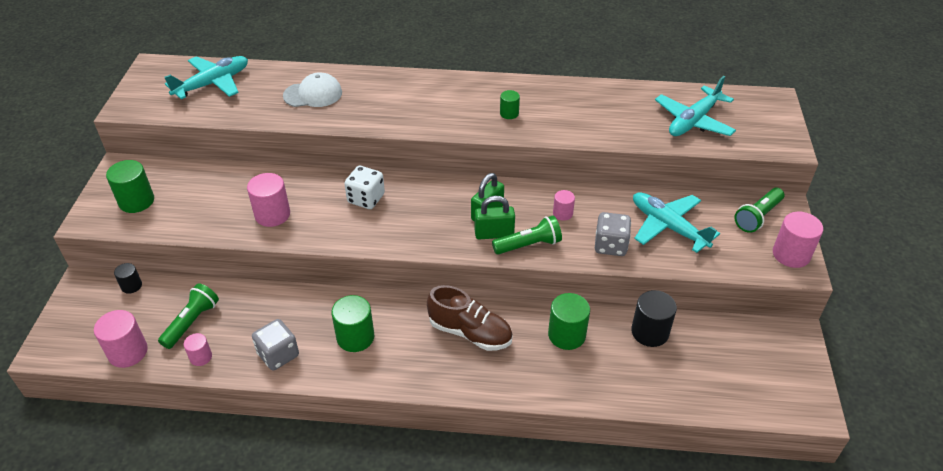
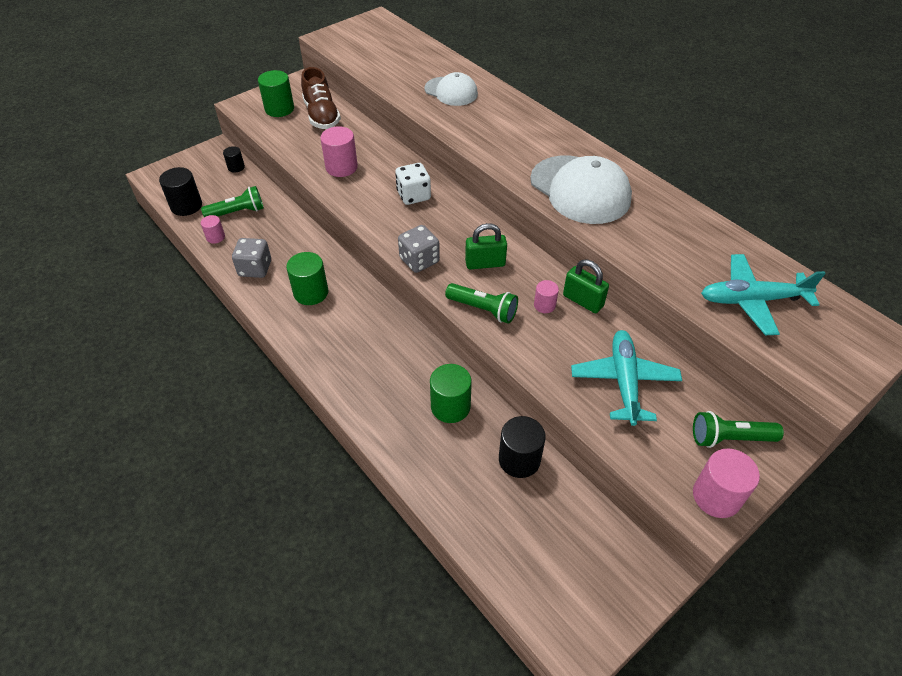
camera: 45 degrees right, 5 degrees up
(128, 352) = (186, 206): pink cylinder -> black cylinder
(213, 84) = (397, 49): turquoise plane -> none
(470, 332) = (385, 348): brown shoe -> brown shoe (321, 115)
(494, 234) = (468, 282): green padlock -> green padlock (583, 301)
(509, 113) = (580, 190): green cylinder -> white cap
(610, 245) = (549, 358): grey dice -> grey dice (419, 260)

